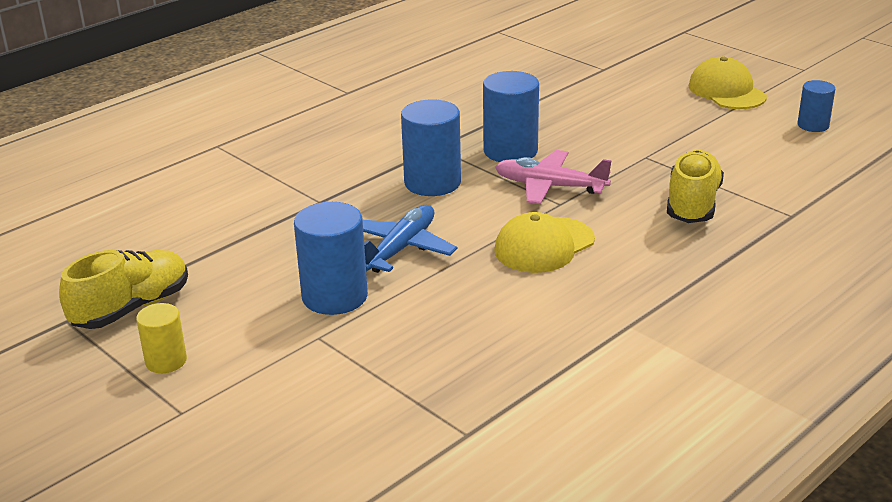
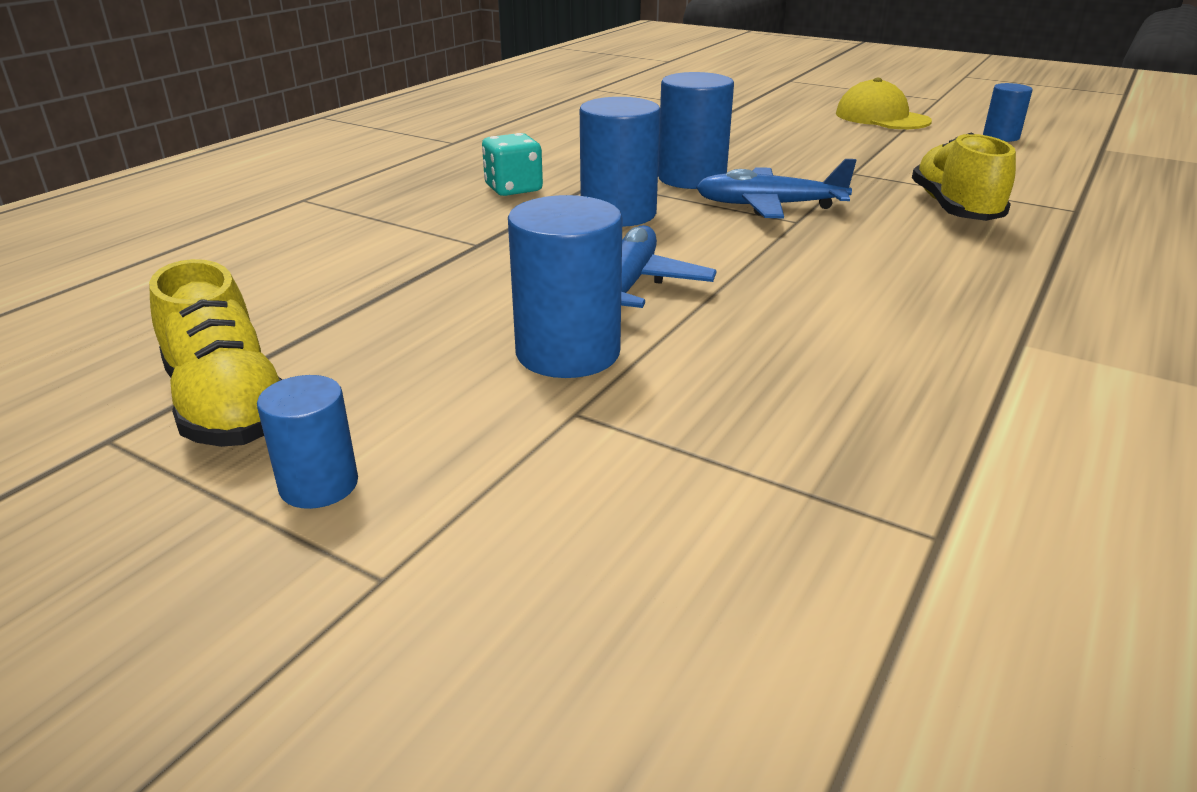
camera: 15 degrees left, 0 degrees up
(131, 308) = (229, 406): yellow shoe -> yellow shoe turned 120 degrees clockwise
(166, 361) = (319, 485): yellow cylinder -> blue cylinder
(369, 149) = (513, 189): none -> turquoise dice
(544, 245) = (817, 264): yellow cap -> none
(549, 186) = (769, 206): pink plane -> blue plane

